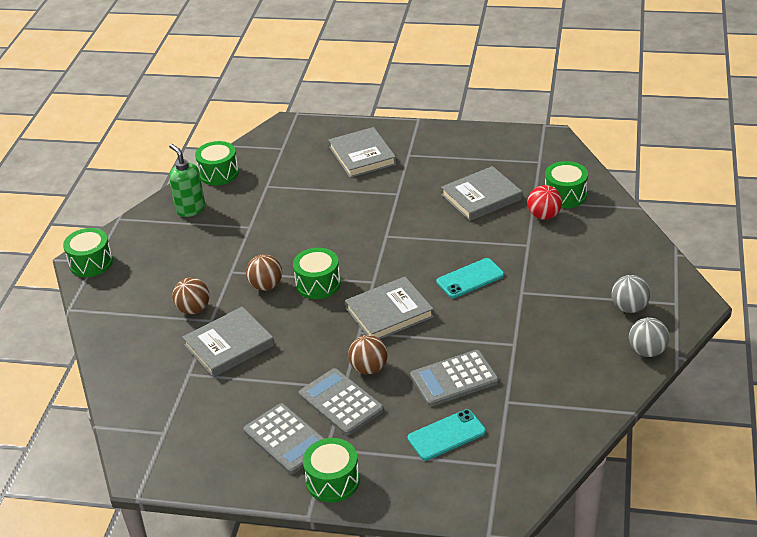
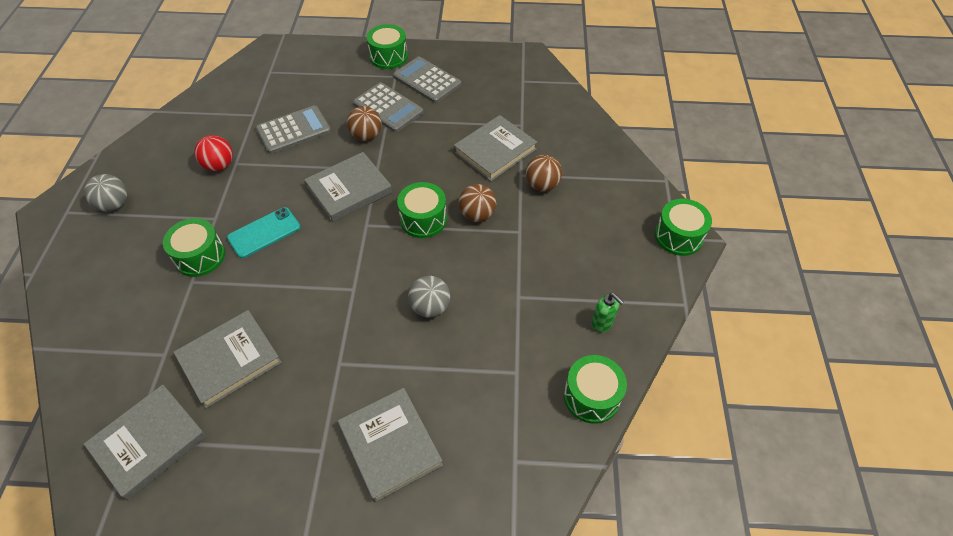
camera: 170 degrees right, 15 degrees up
(190, 209) = (602, 323): green soap dispenser -> green soap dispenser, size x0.63
(446, 435) = (305, 88): turquoise phone -> none
(526, 160) = (149, 442): none -> grey book
(544, 216) = (159, 329): red ball -> red ball (219, 166)
(565, 195) = (119, 368): green drum -> green drum (200, 256)
(647, 351) = (119, 161): grey ball -> grey ball (430, 307)

